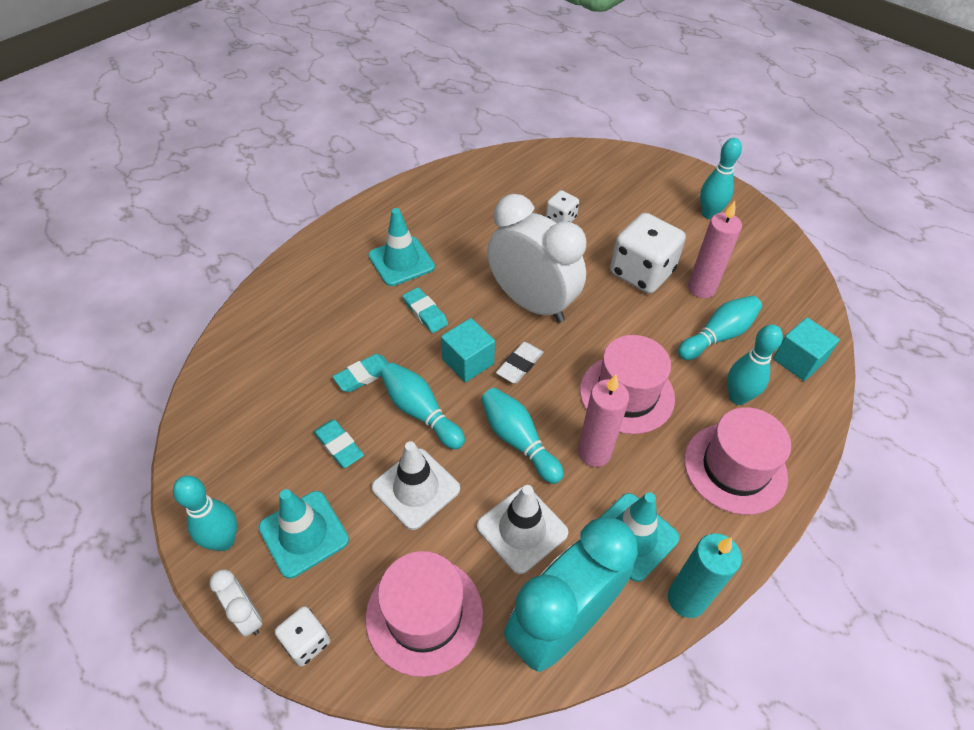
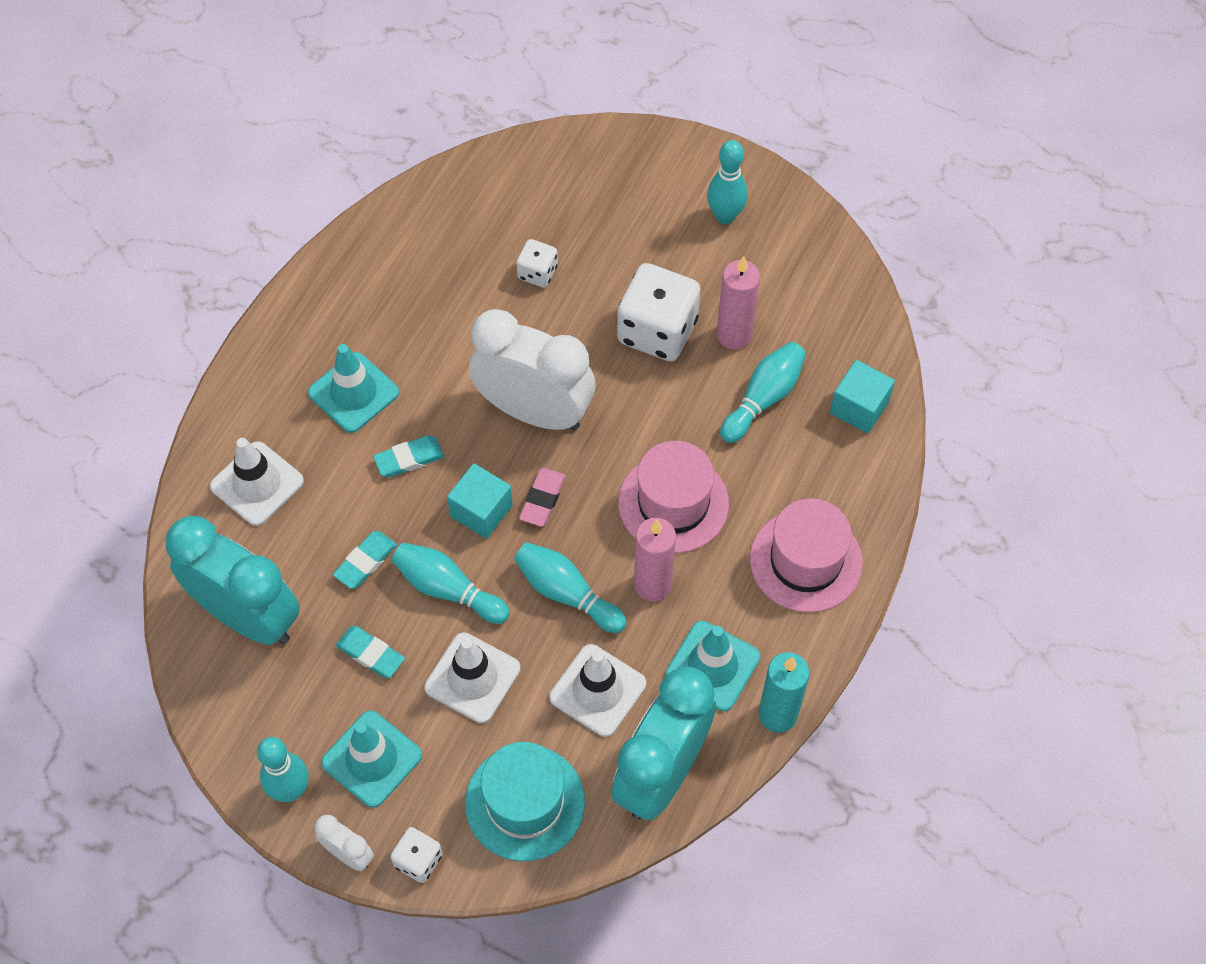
camera: 15 degrees left, 10 degrees up
(256, 391) = (248, 616): none -> turquoise clock
(306, 302) = (257, 484): none -> white traffic cone
(424, 614) = (525, 802): pink hat -> turquoise hat
(425, 313) = (409, 459): turquoise eraser -> turquoise eraser turned 60 degrees counterclockwise
(519, 365) = (542, 499): white eraser -> pink eraser
(737, 397) = (797, 474): turquoise bowling pin -> none

